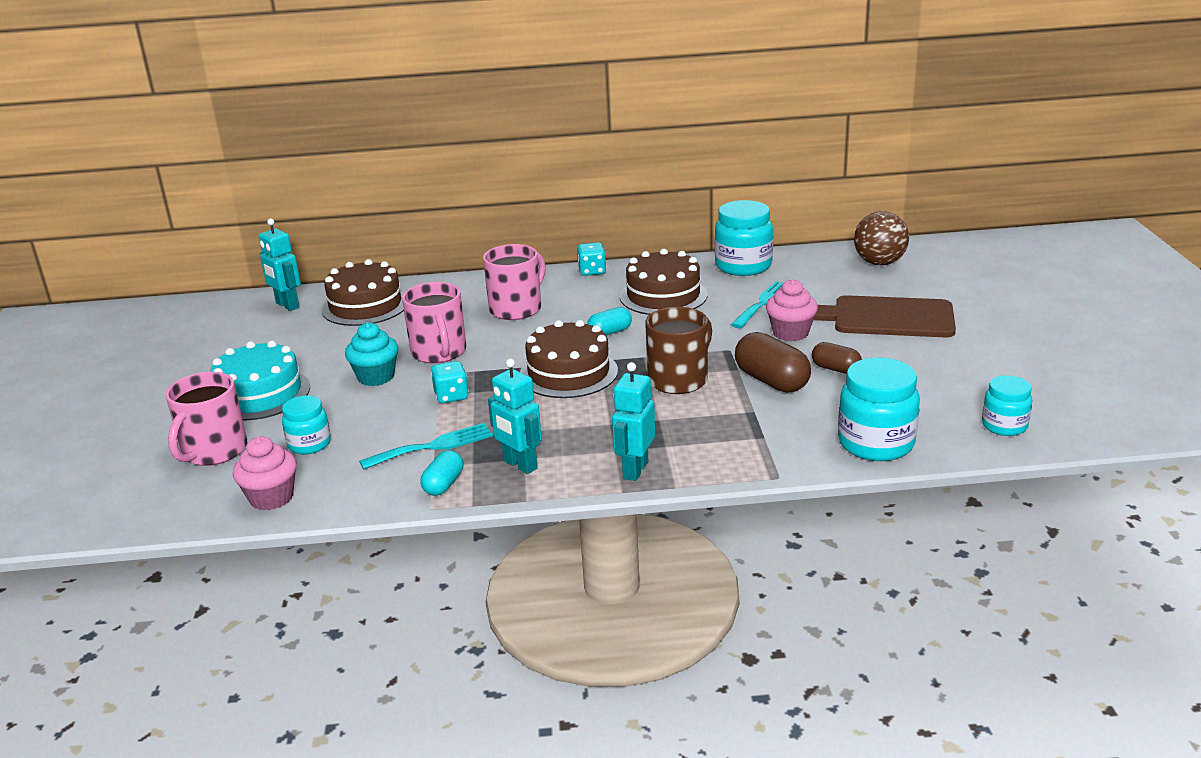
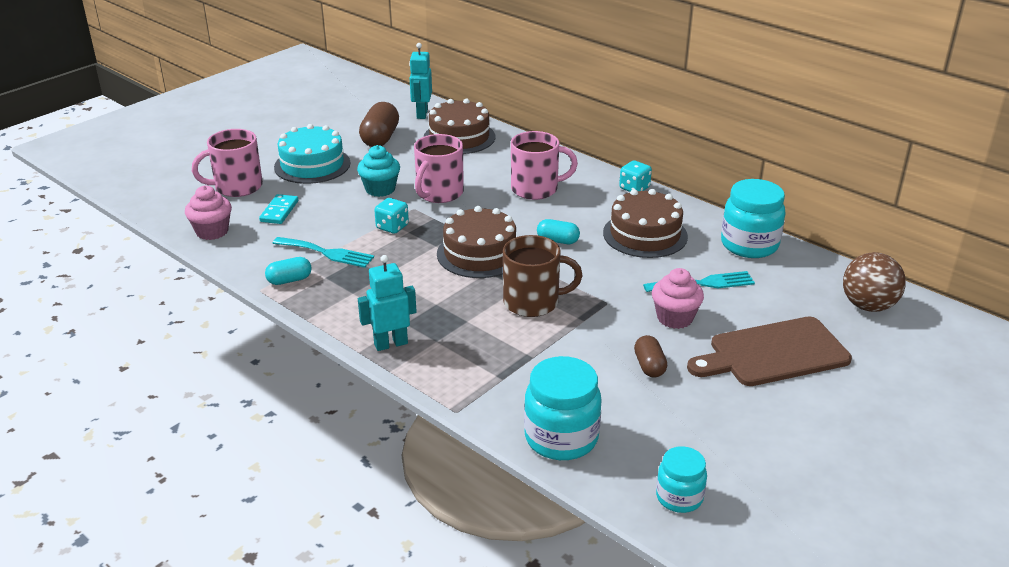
camera: 45 degrees right, 5 degrees up
(309, 444) = (279, 211): turquoise jar -> turquoise domino
(520, 465) = (343, 296): turquoise robot -> none
(771, 381) = (588, 344): brown capsule -> brown capsule (380, 138)
(886, 318) = (773, 353): brown cutting board -> brown cutting board turned 75 degrees counterclockwise

